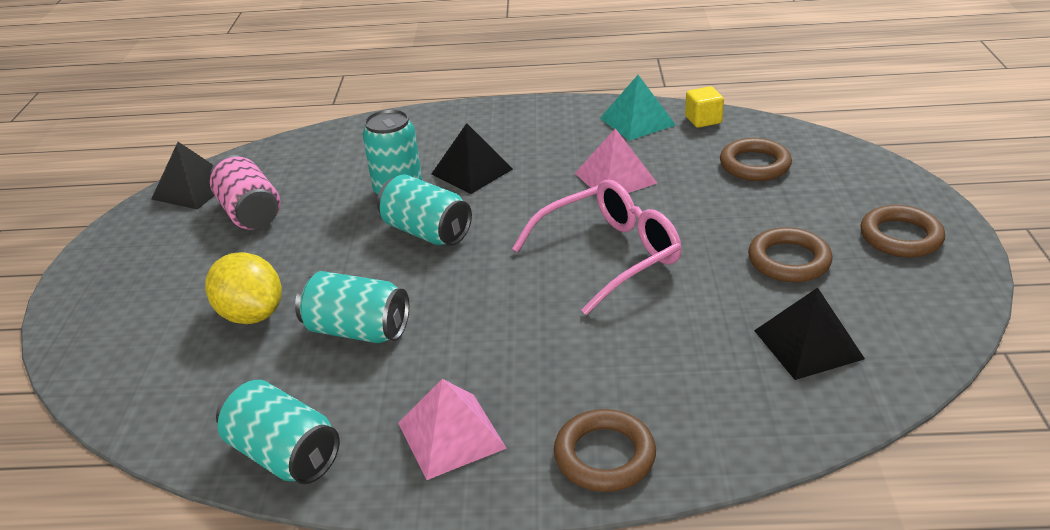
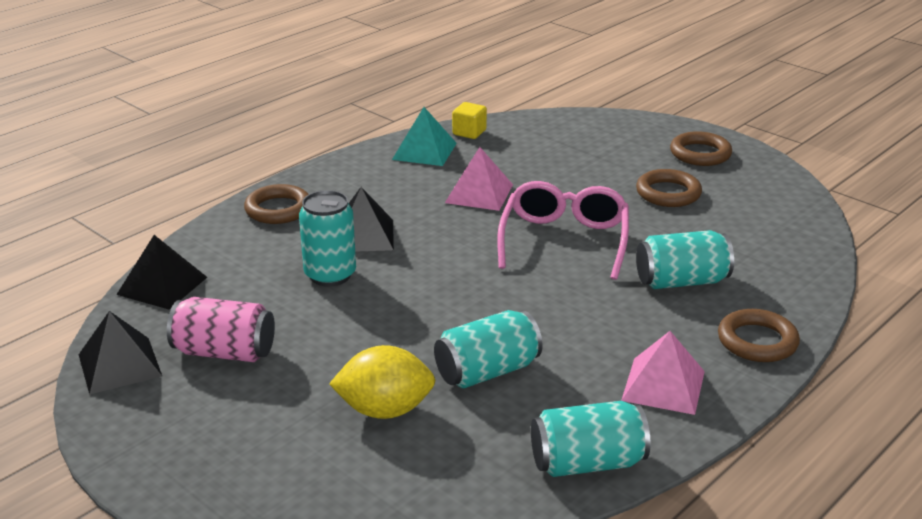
camera: 50 degrees left, 5 degrees down
(426, 232) = (410, 289): turquoise can -> turquoise can (681, 281)
(754, 165) = (553, 147): brown ring -> brown ring (278, 209)
(808, 344) = (751, 231): black pyramid -> black pyramid (162, 285)

